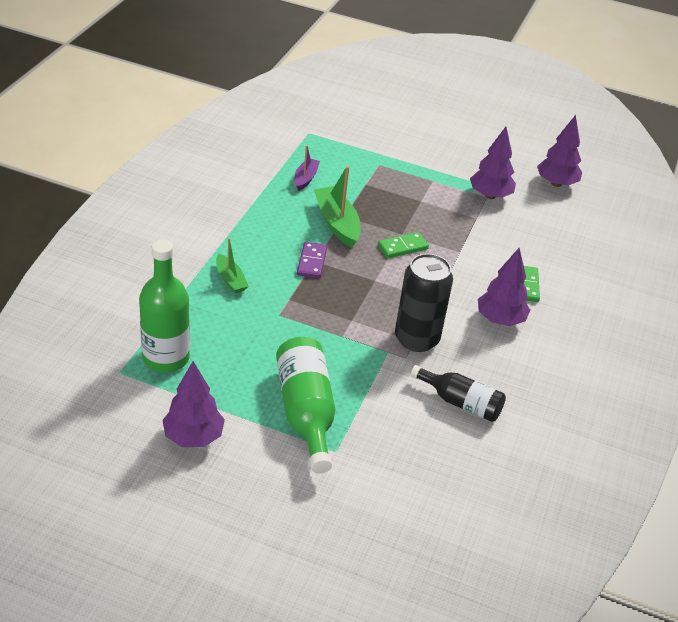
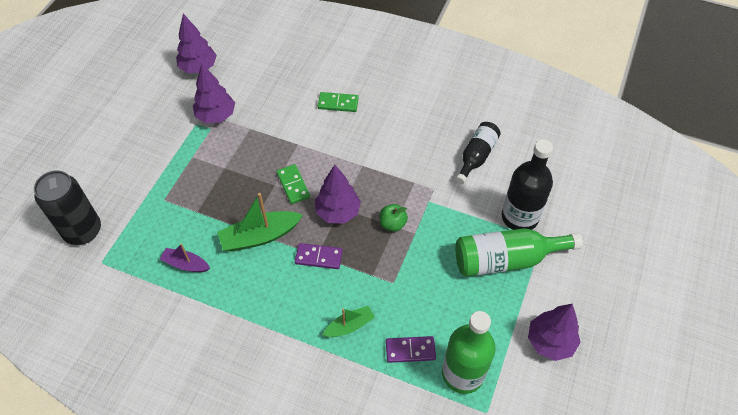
camera: 85 degrees left, 15 degrees up
(198, 321) = (410, 350): none -> purple domino
(354, 319) = (392, 224): none -> green apple
(368, 433) = (519, 217): none -> black bottle
(416, 339) = (411, 181): black can -> black can (83, 231)
(500, 320) = (381, 124): purple tree -> purple tree (338, 212)

